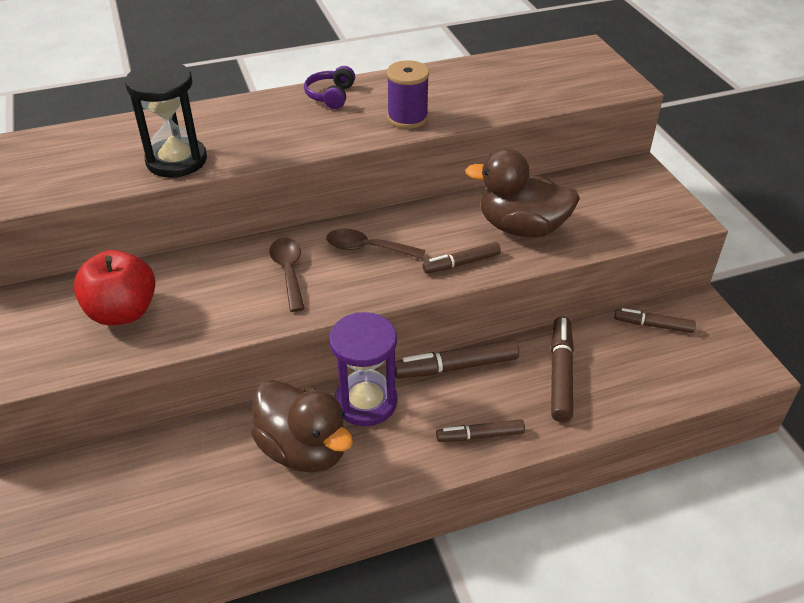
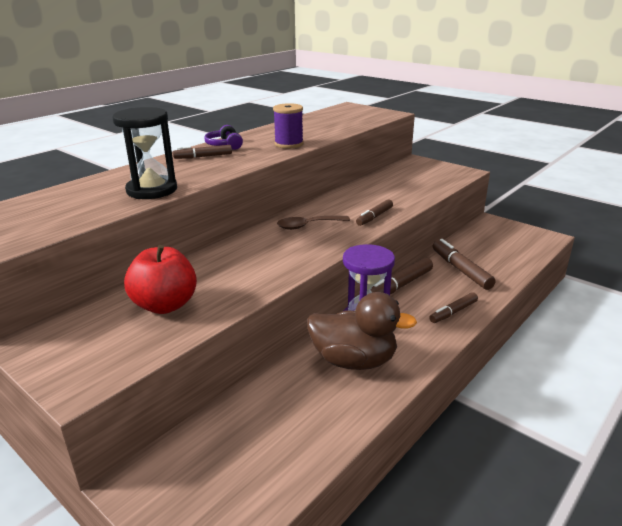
camera: 30 degrees left, 15 degrees down
(288, 272) = (269, 250): brown spoon -> none
(521, 228) = (387, 195): brown duck -> none
(653, 325) = (479, 235): brown marker -> brown marker (203, 157)

